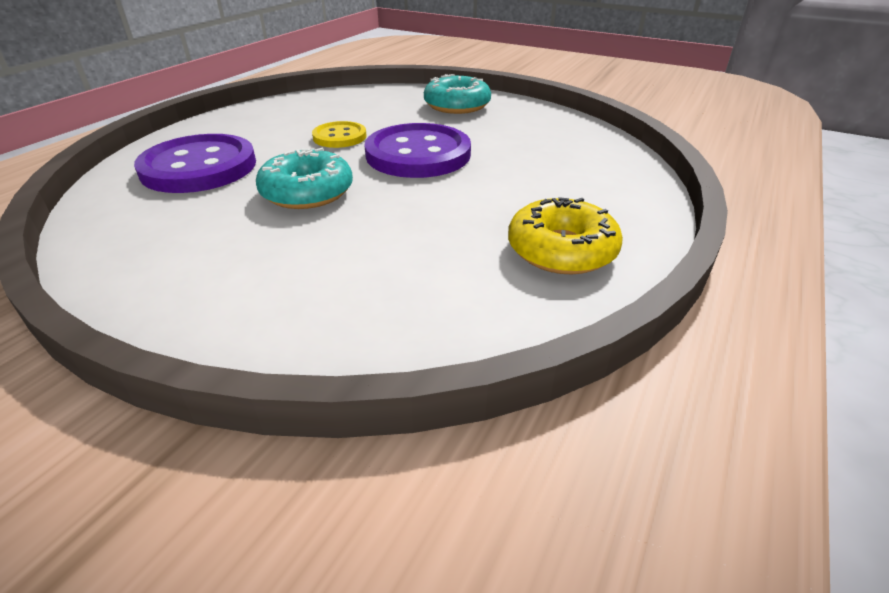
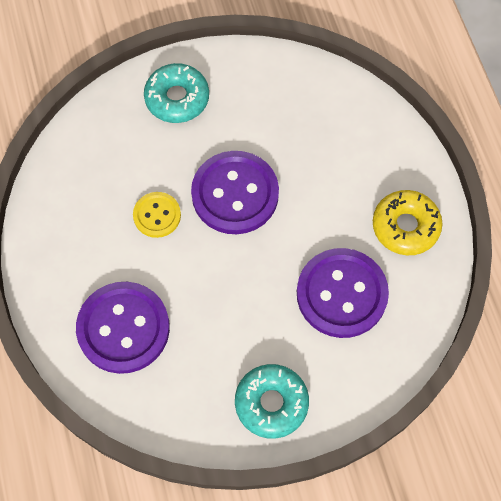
camera: 45 degrees left, 30 degrees up
(307, 192) = (226, 291): turquoise donut -> turquoise donut (271, 403)
(405, 253) = (341, 294): none -> purple button

